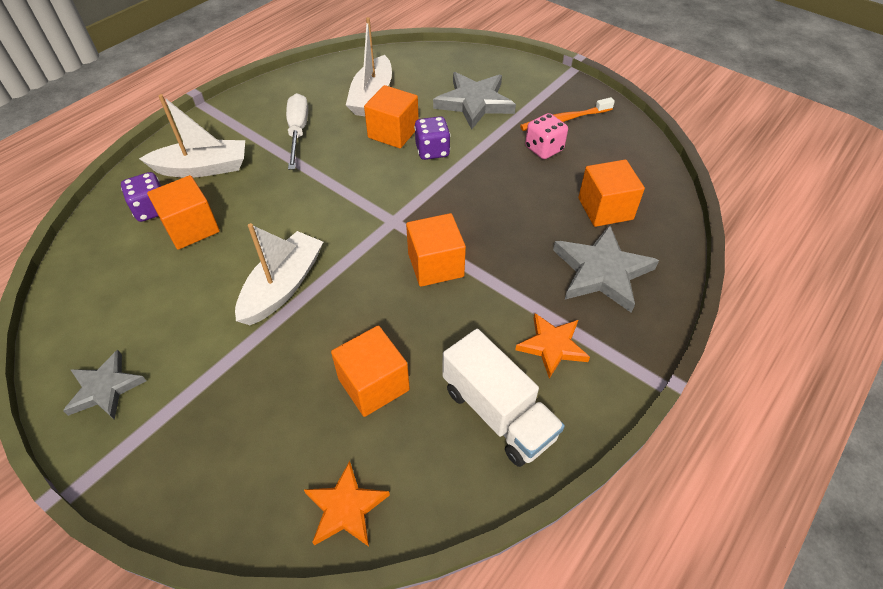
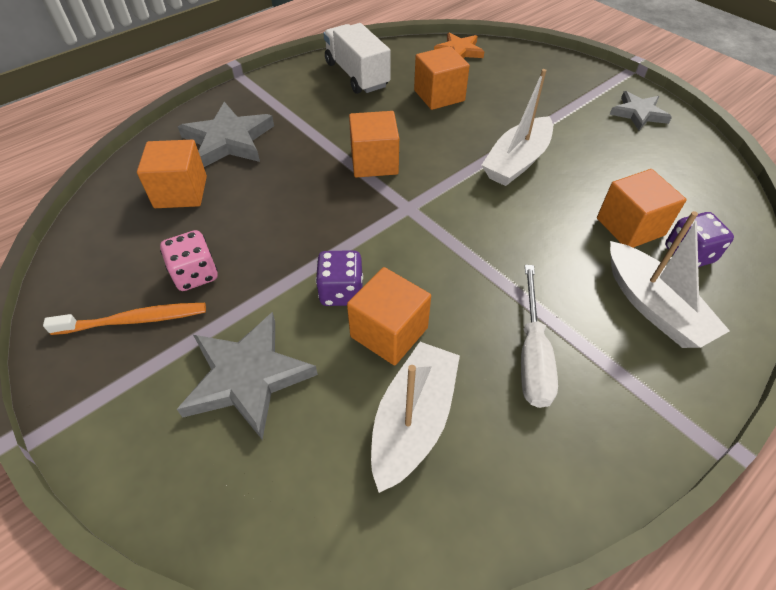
camera: 170 degrees left, 0 degrees up
(202, 168) = (653, 306): white boat -> white boat turned 120 degrees counterclockwise
(552, 346) = (301, 101): orange star -> none

